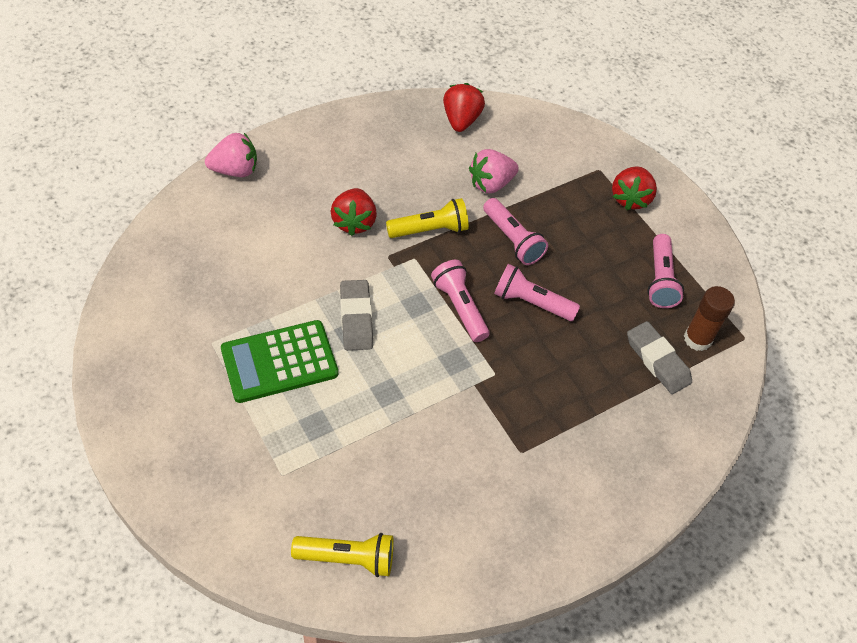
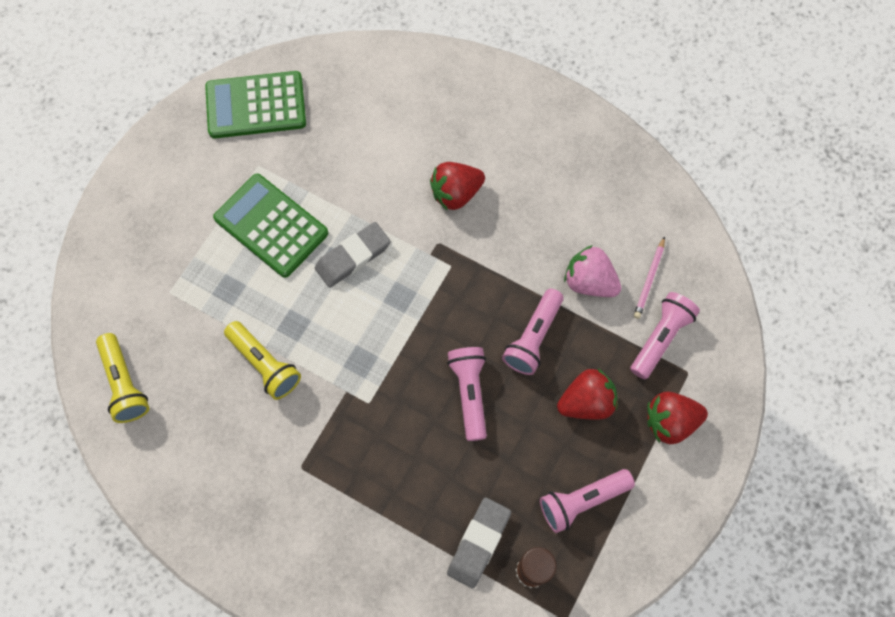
camera: 65 degrees right, 15 degrees up
(150, 314) = (256, 106): none -> green calculator
(235, 170) = (445, 68): pink strawberry -> none
(430, 230) = (493, 260): yellow flashlight -> yellow flashlight (265, 364)
(459, 307) = (421, 334): pink flashlight -> pink flashlight (660, 338)
(461, 120) = (652, 211): red strawberry -> red strawberry (586, 402)
(514, 151) = (649, 280): none -> pink pencil

